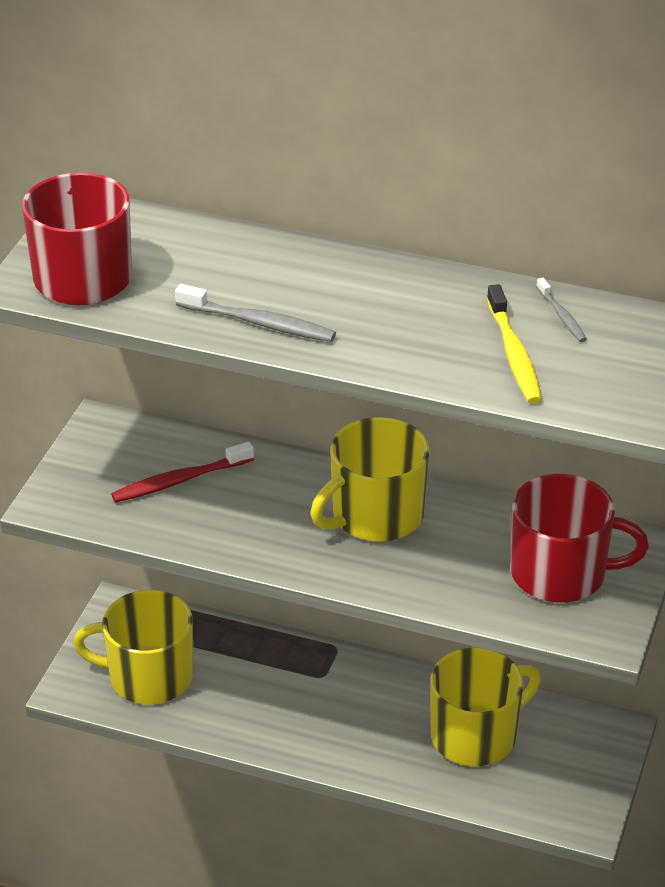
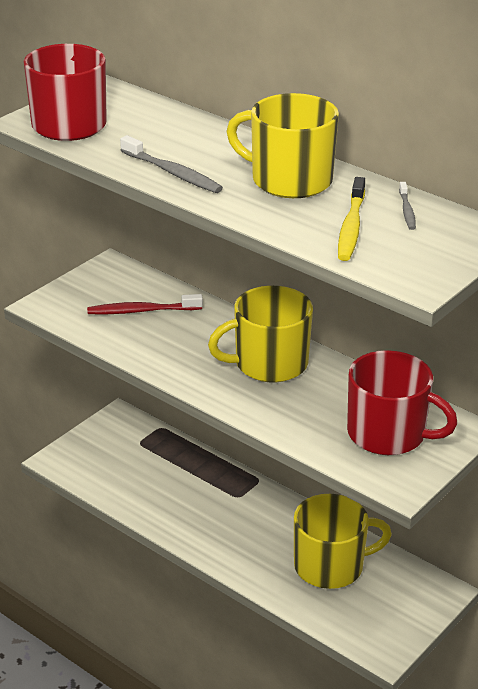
camera: 20 degrees right, 5 degrees down
(148, 676) = (114, 465): yellow mug -> yellow mug (289, 180)

